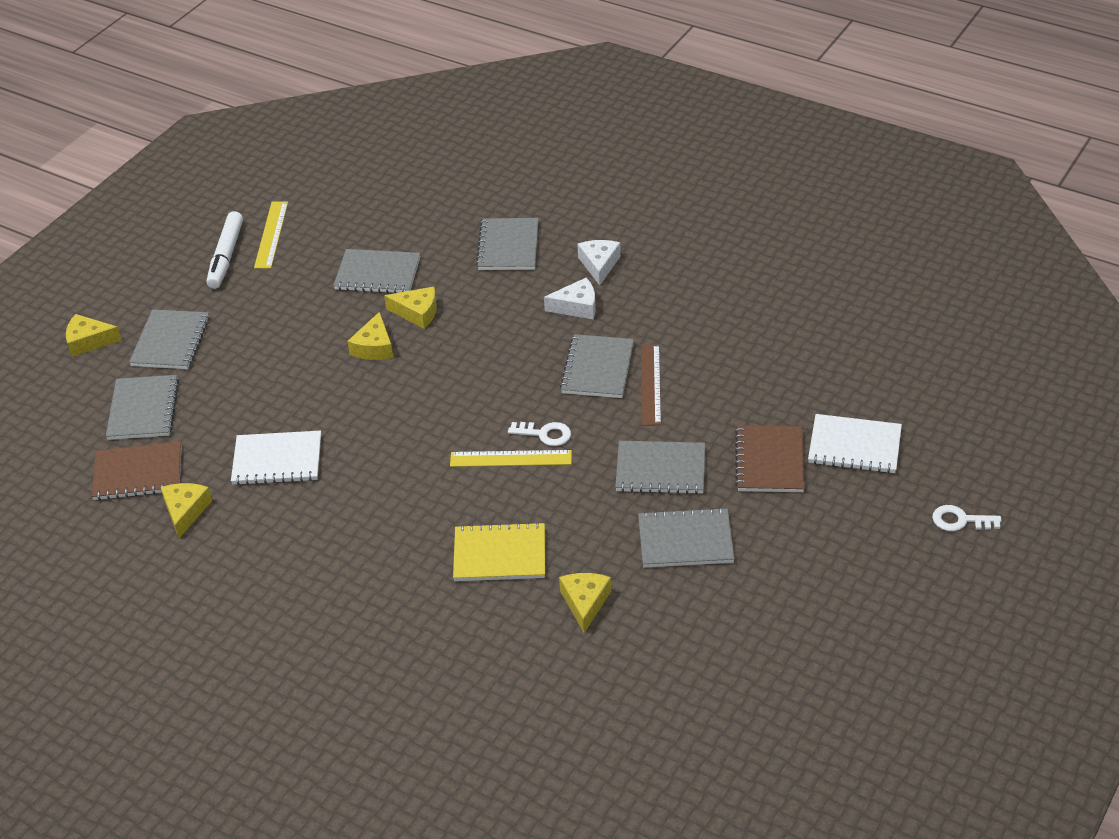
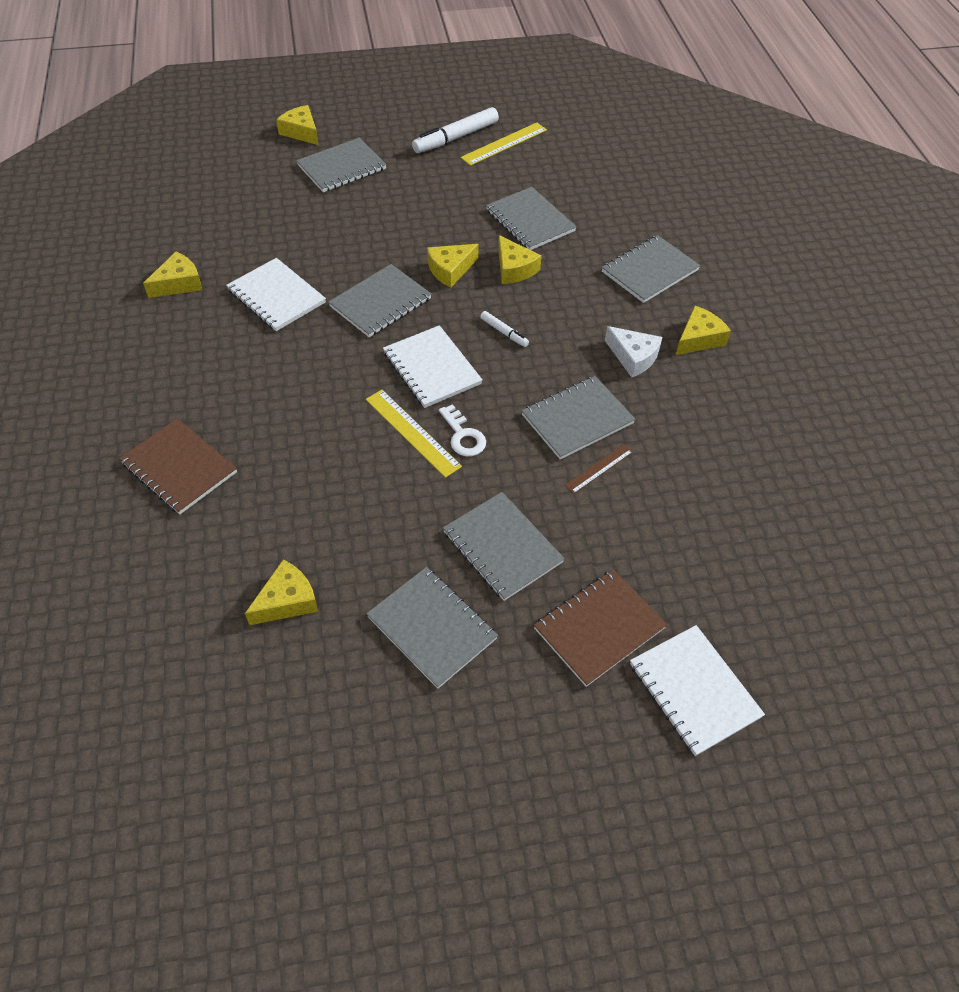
camera: 45 degrees right, 10 degrees up
(138, 473) = (196, 236): brown notebook -> brown notebook (179, 468)
(143, 409) = (261, 198): grey notebook -> grey notebook (380, 302)
(462, 414) = (432, 368): none -> white notebook
(474, 356) = (504, 332): none -> white marker
(499, 554) = (294, 499): yellow notebook -> none
(599, 265) = (699, 339): white cheese -> yellow cheese
(650, 384) = (598, 468): brown ruler -> brown ruler, size x0.62
(960, 520) = (692, 874): white key -> none

